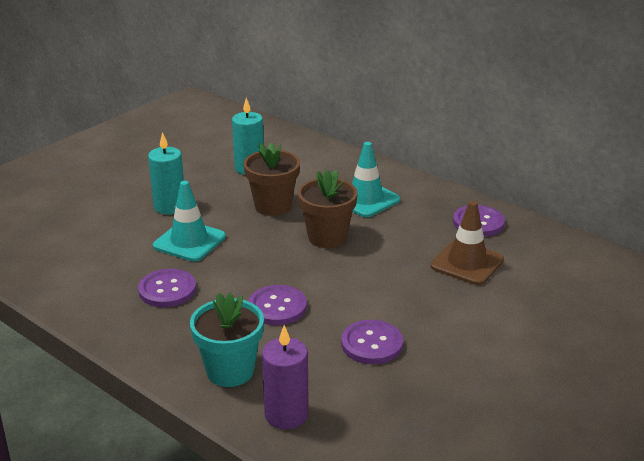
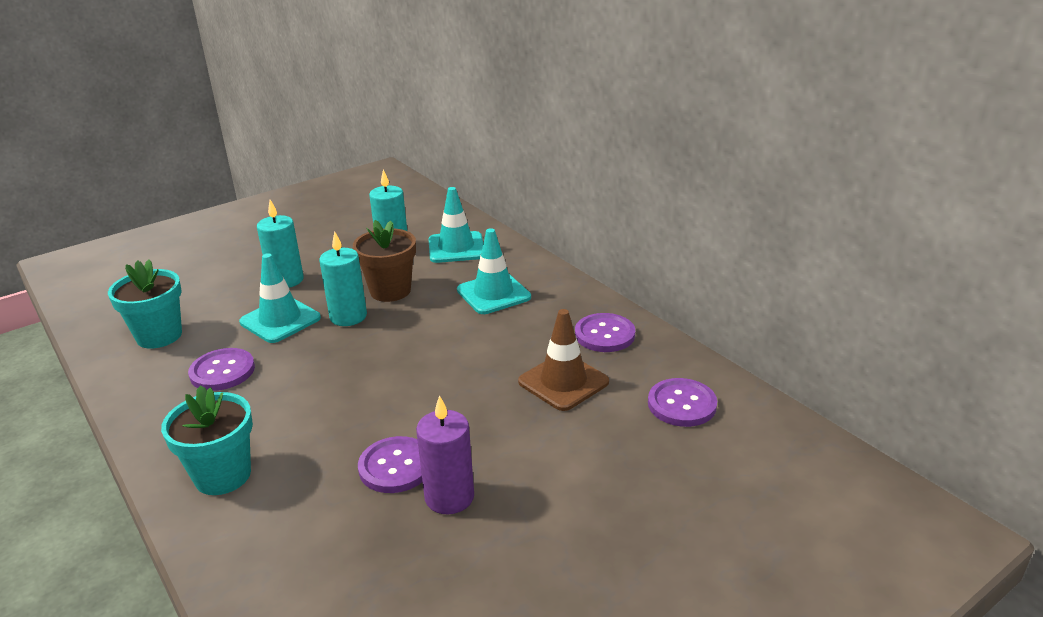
camera: 15 degrees right, 0 degrees up
(84, 267) = (159, 336): none -> turquoise flower pot
(250, 232) = (348, 316): none -> turquoise candle
(277, 307) = (321, 406): purple button -> purple button (682, 404)
(286, 414) = (246, 540): purple candle -> purple candle (449, 497)
(308, 163) = (456, 248): none -> turquoise traffic cone
(327, 237) = (425, 332): brown flower pot -> none

